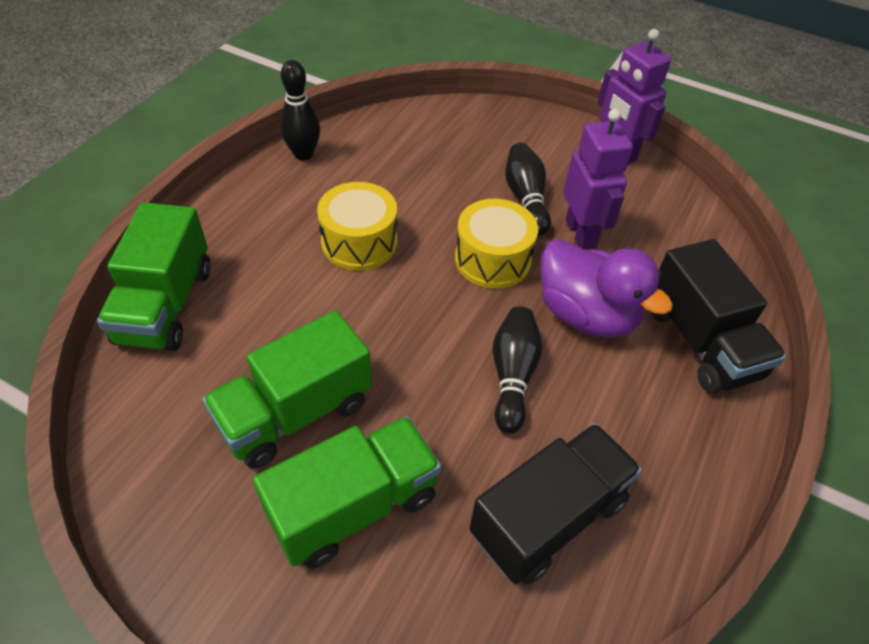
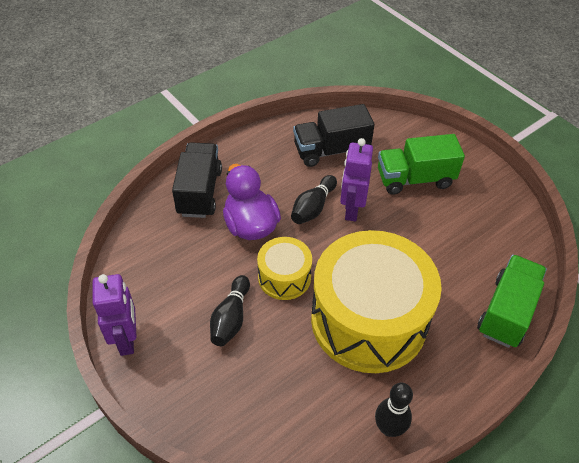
camera: 155 degrees left, 0 degrees up
(295, 413) = (434, 225): green truck -> none
(359, 242) = (368, 319): yellow drum -> yellow drum, size x2.09
(581, 234) = (213, 277): purple robot -> purple robot (351, 209)

